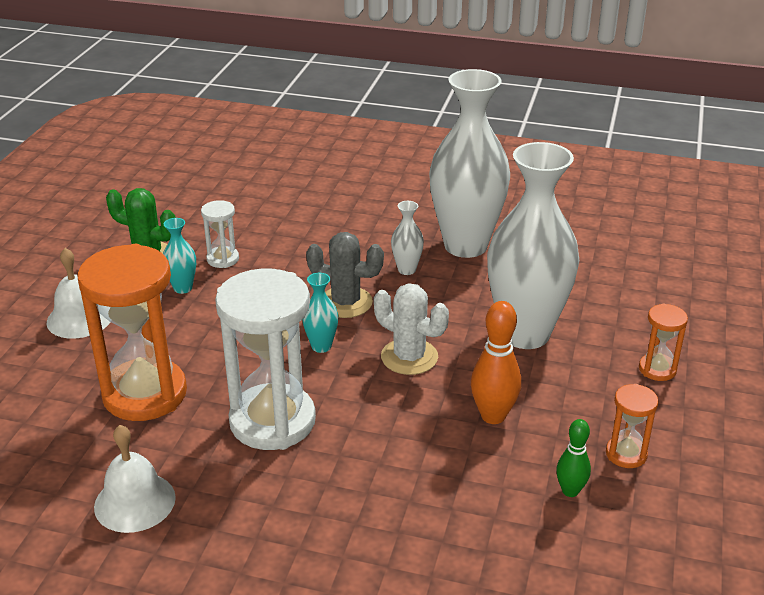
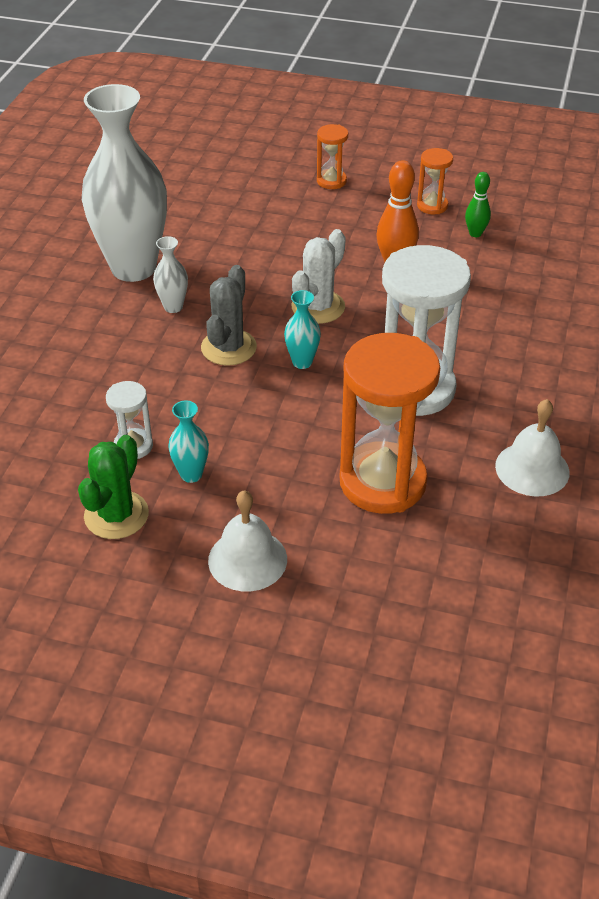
camera: 90 degrees left, 10 degrees up
(525, 334) = (284, 241): white vase -> none

